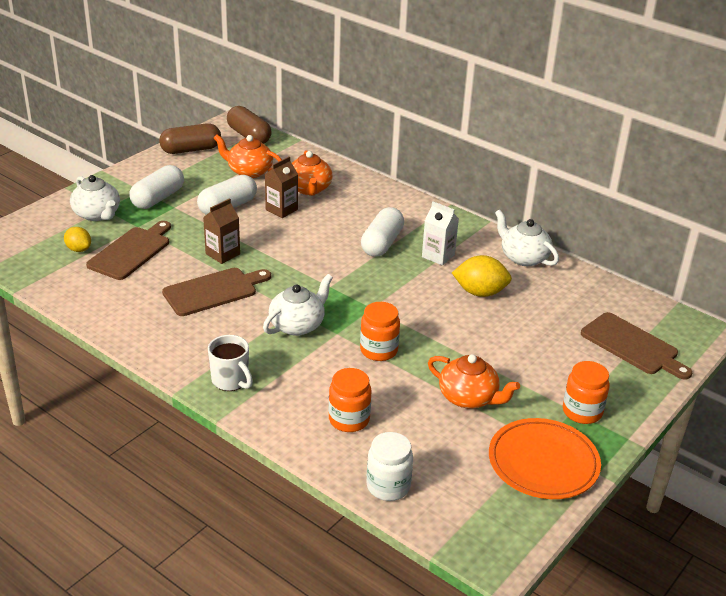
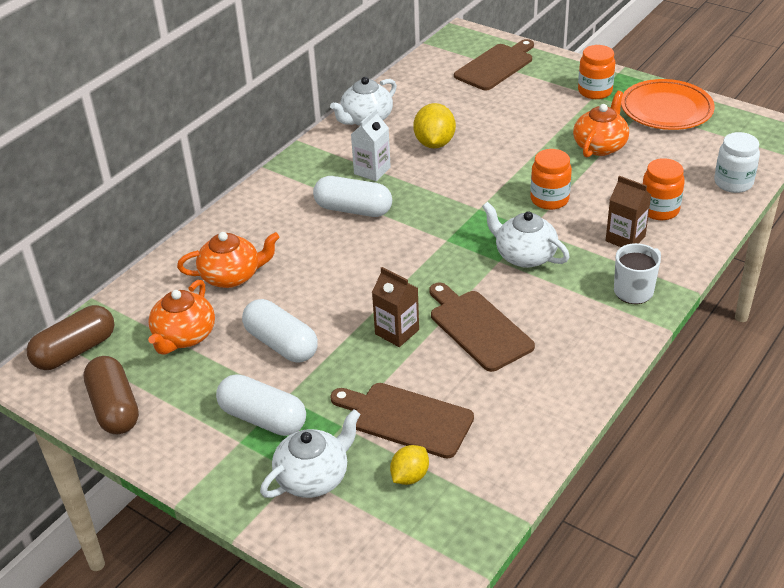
camera: 90 degrees left, 5 degrees up
(281, 209) = (285, 294): brown carton -> brown carton (625, 238)

